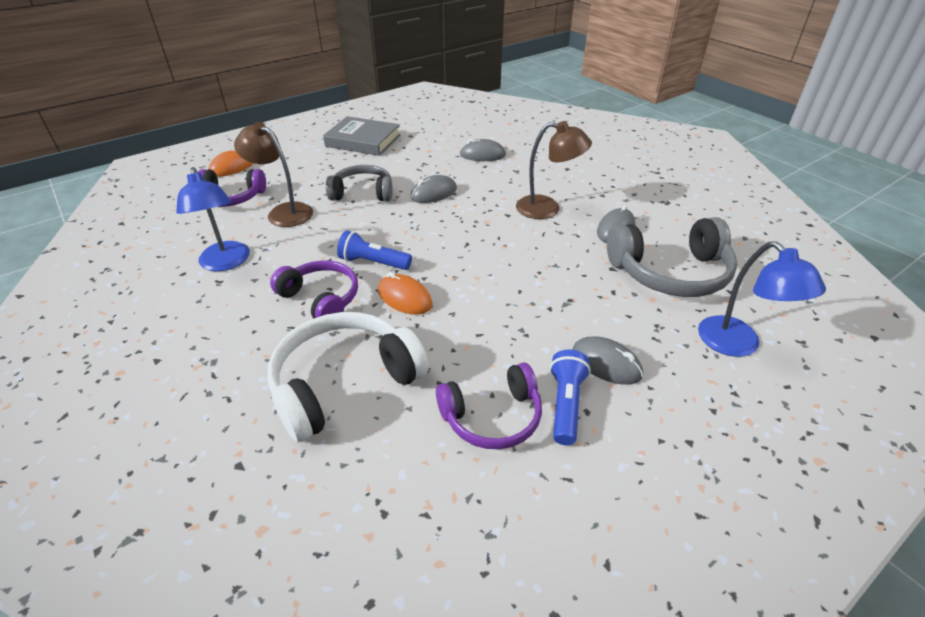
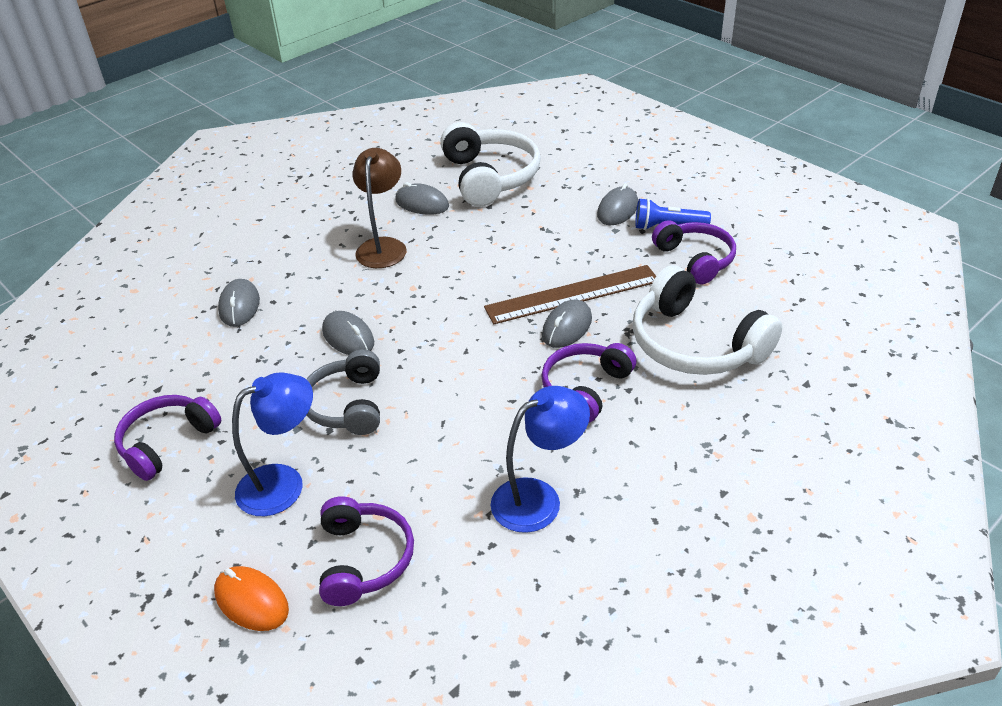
camera: 95 degrees left, 0 degrees up
(283, 212) = (404, 478): brown lamp -> none
(363, 141) = (167, 442): grey book -> purple headphones
(373, 262) = (511, 362): blue flashlight -> none
(404, 298) = (567, 327): orange mouse -> grey mouse
(452, 307) = (572, 294): none -> brown ruler
(670, 273) = (490, 177): grey headphones -> white headphones
(738, 345) = (575, 154): blue lamp -> blue lamp (283, 483)

